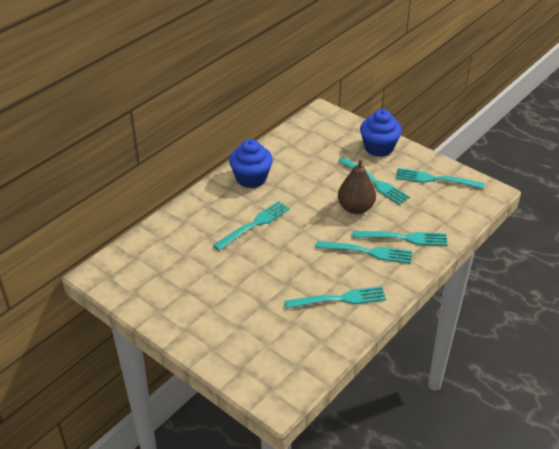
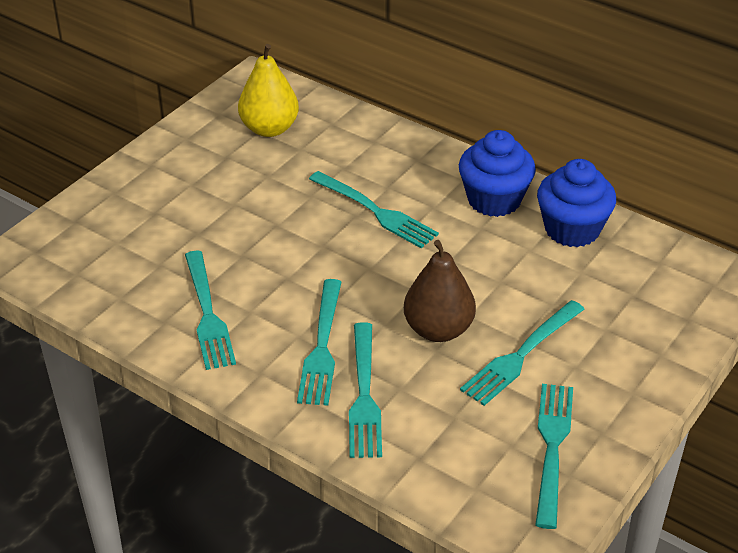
camera: 85 degrees right, 0 degrees up
(158, 268) = (269, 129): none -> yellow pear
(379, 148) = (634, 361): blue cupcake -> blue cupcake (572, 229)

